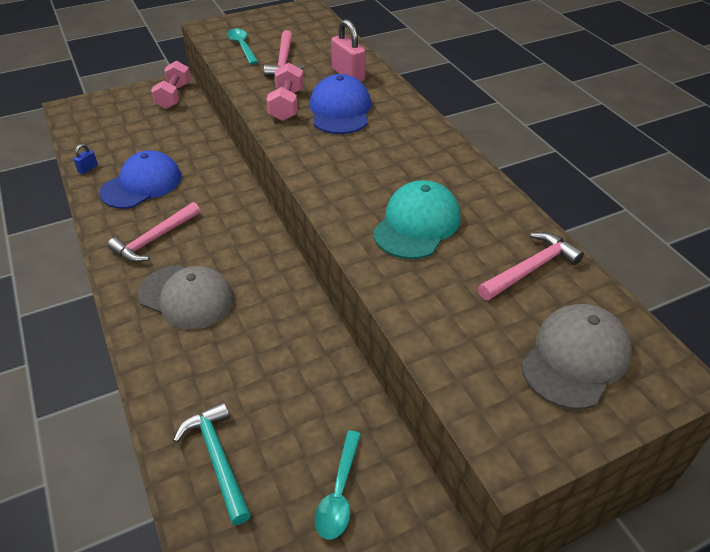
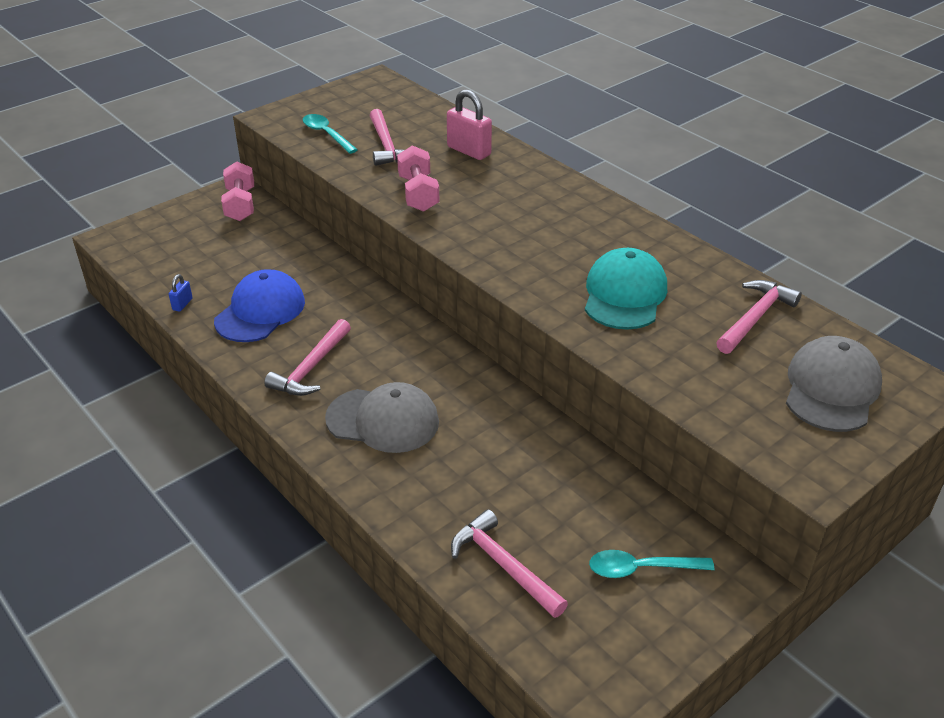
camera: 15 degrees left, 5 degrees down
(218, 459) = (504, 565): turquoise hammer -> pink hammer
(339, 493) = (641, 569): turquoise spoon -> turquoise spoon turned 90 degrees clockwise
(340, 110) = (481, 191): blue cap -> none

